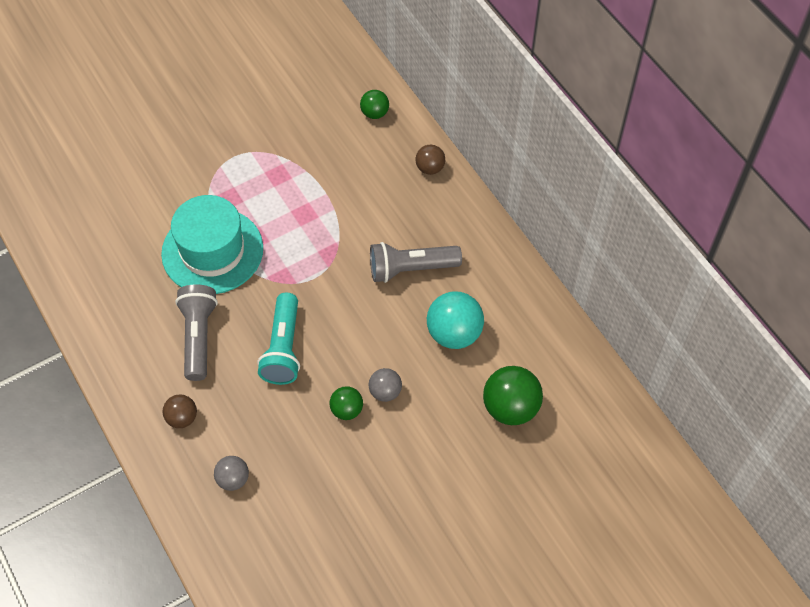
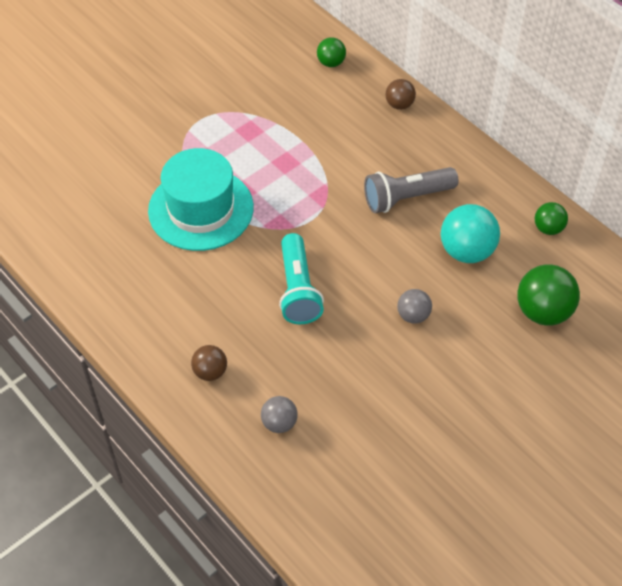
camera: 10 degrees left, 5 degrees down
(199, 337) = (207, 291): grey flashlight -> none
(346, 410) = (379, 338): green ball -> green ball (548, 228)

